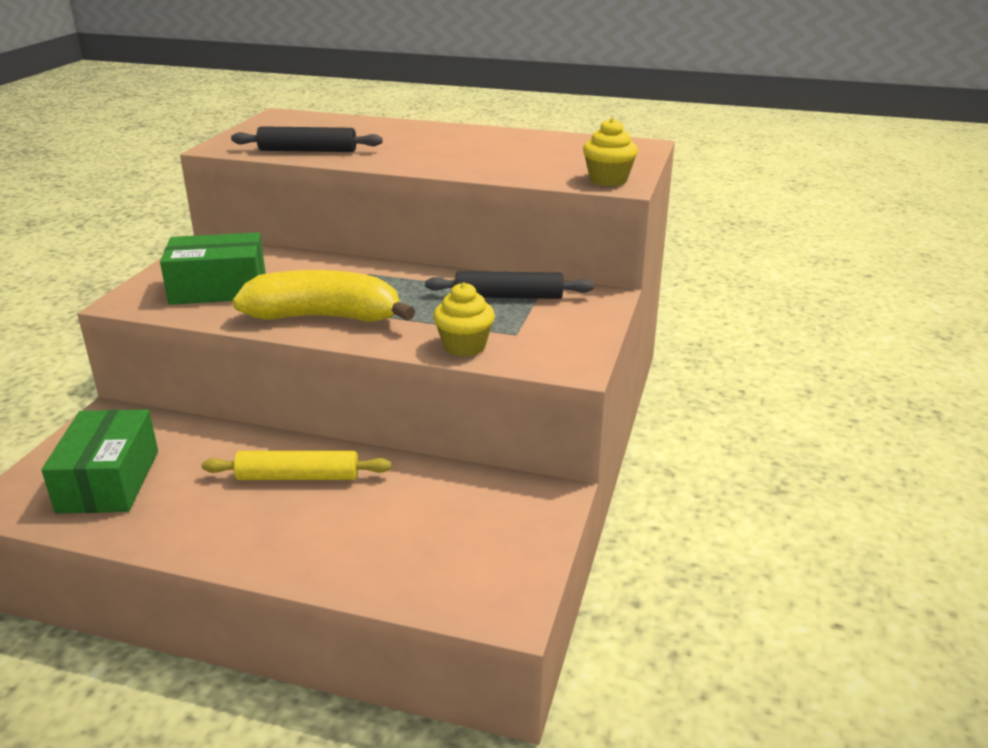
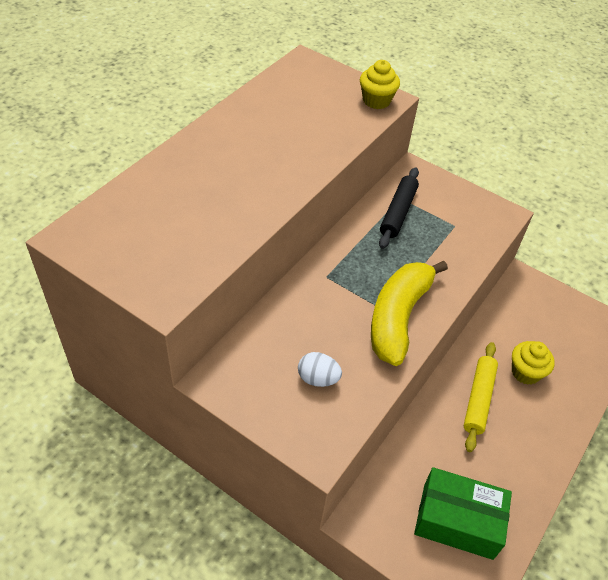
camera: 75 degrees left, 20 degrees up
(218, 288) = (318, 379): green box -> white egg
(307, 150) = (215, 238): black rolling pin -> none
(464, 346) = (465, 254): yellow cupcake -> yellow cupcake (525, 372)

